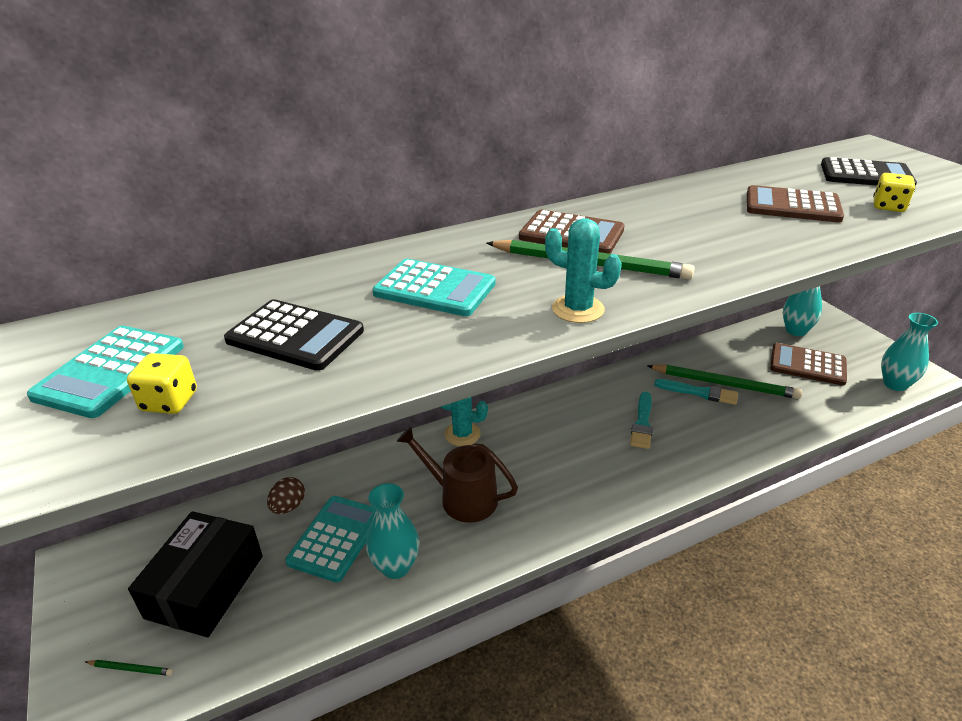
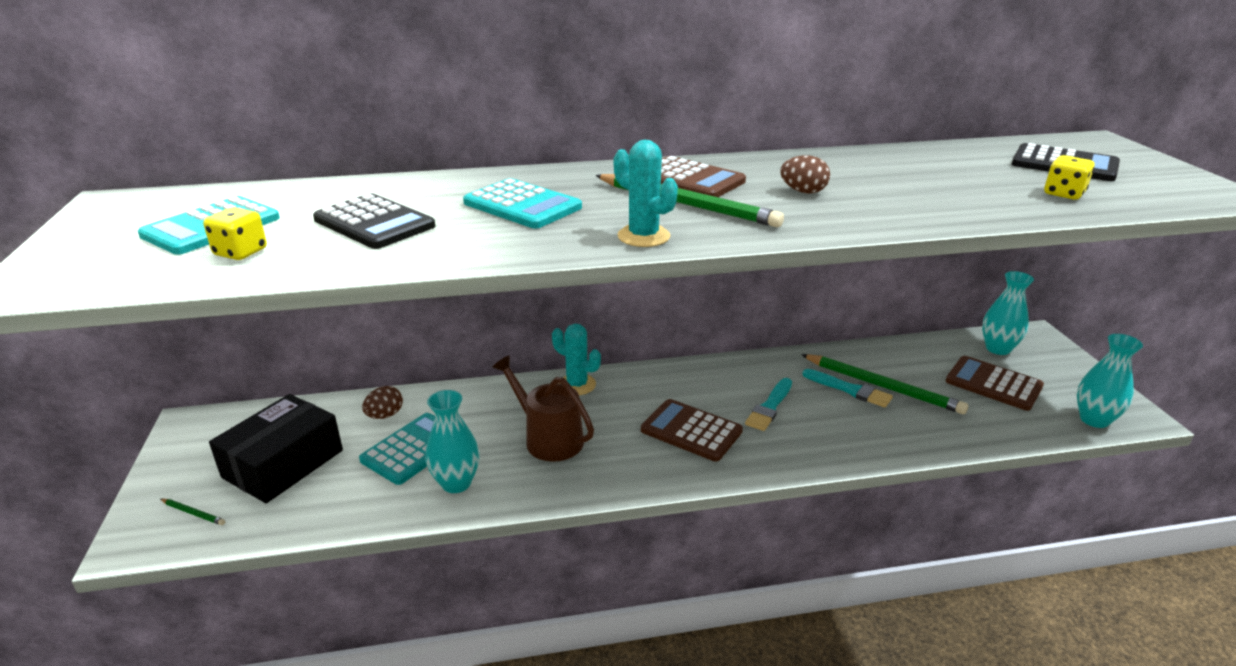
camera: 15 degrees right, 5 degrees down
(681, 234) = (803, 191): none -> brown egg
(792, 206) = (949, 182): brown calculator -> brown calculator (691, 431)

